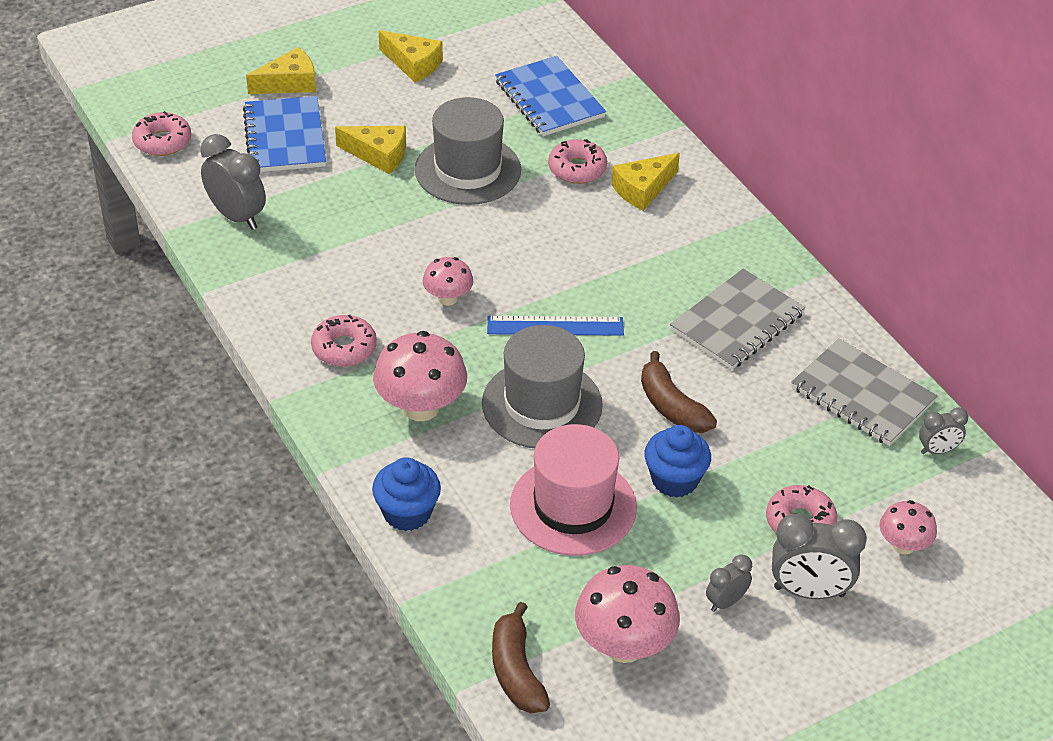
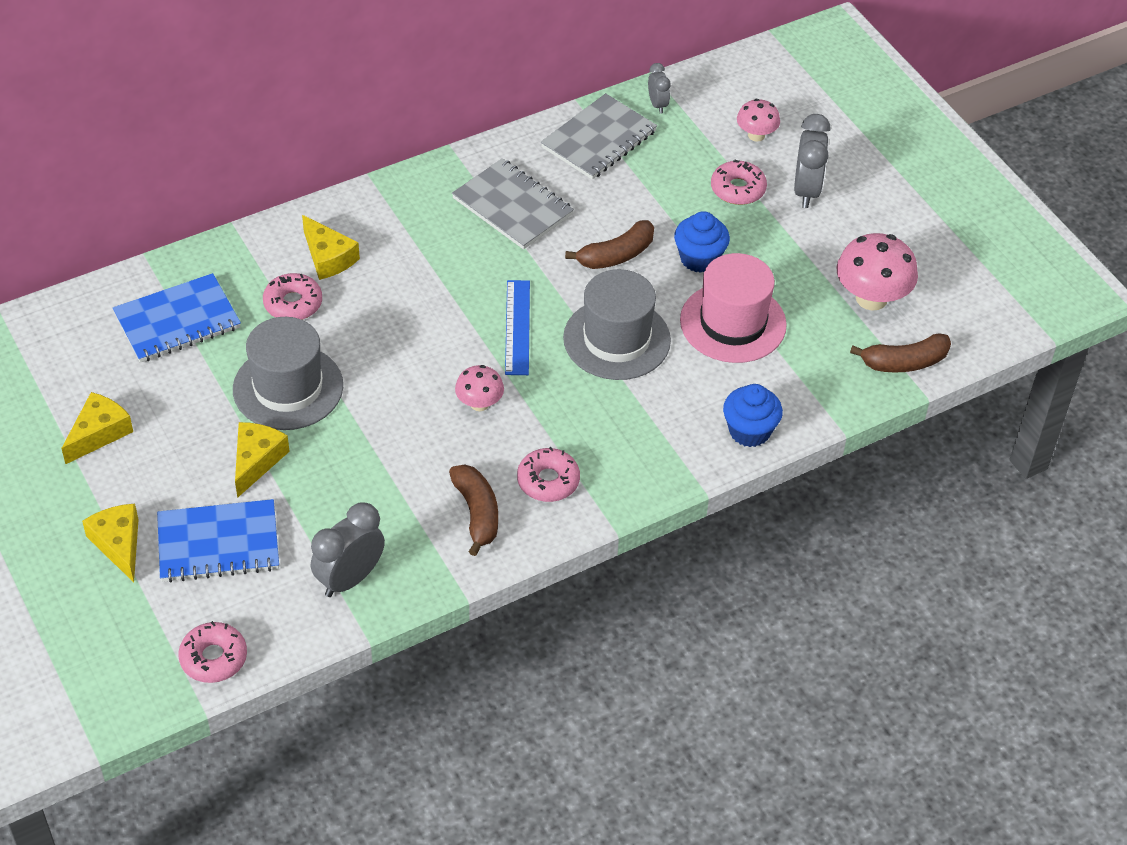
camera: 90 degrees left, 5 degrees up
(306, 297) = (477, 513): none -> brown banana
(421, 407) = (624, 423): pink mushroom -> none
(726, 602) = (822, 238): grey clock -> none

